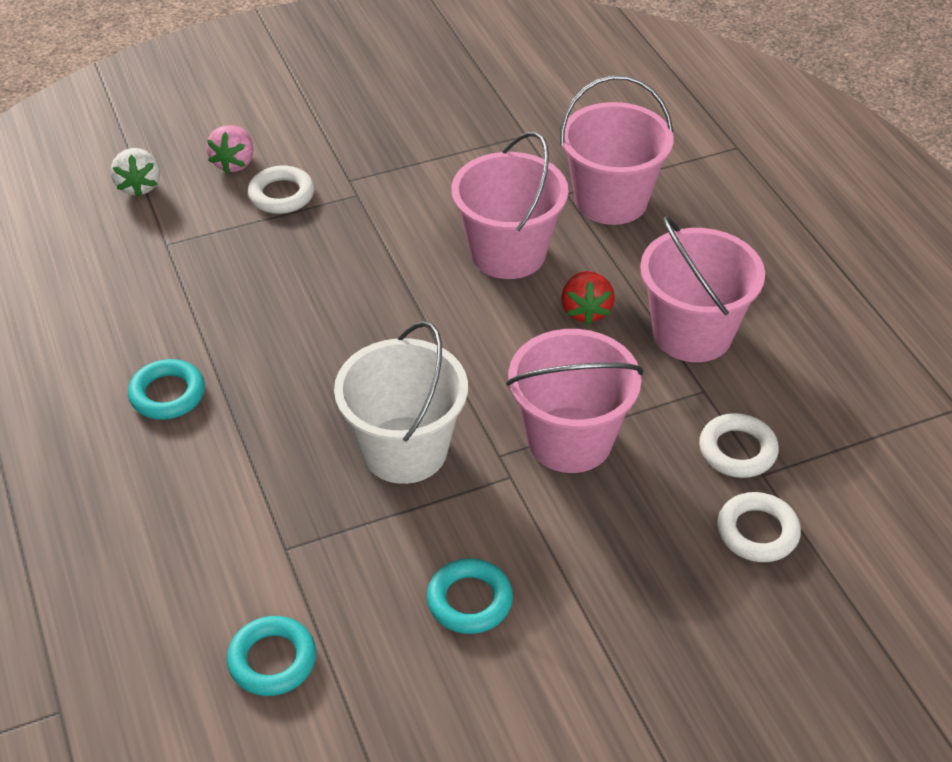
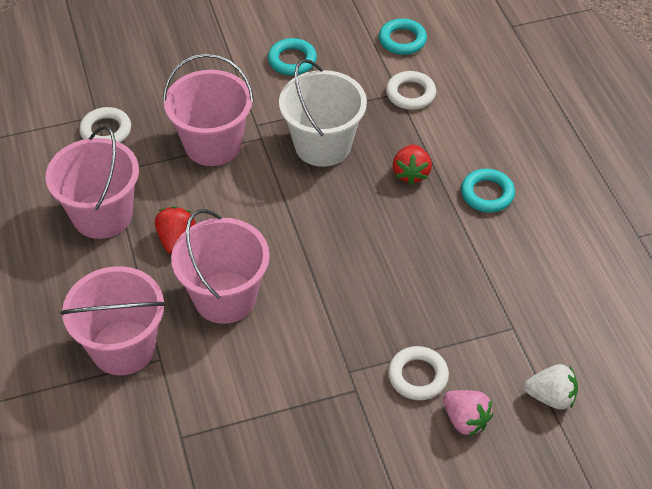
camera: 175 degrees left, 5 degrees up
(139, 186) = (551, 397): white strawberry -> white strawberry turned 105 degrees clockwise
(234, 163) = (465, 420): pink strawberry -> pink strawberry turned 120 degrees clockwise
(273, 416) = (411, 173): none -> red strawberry
(757, 532) = (115, 84): white ring -> white ring (410, 94)

